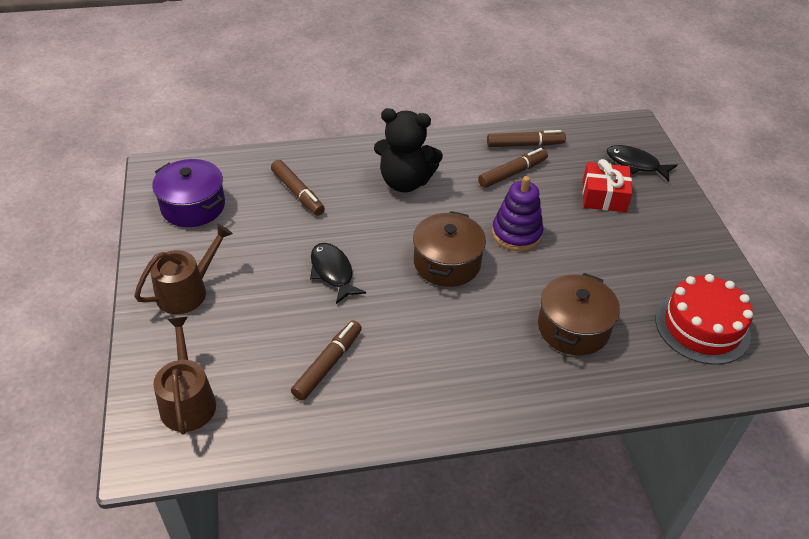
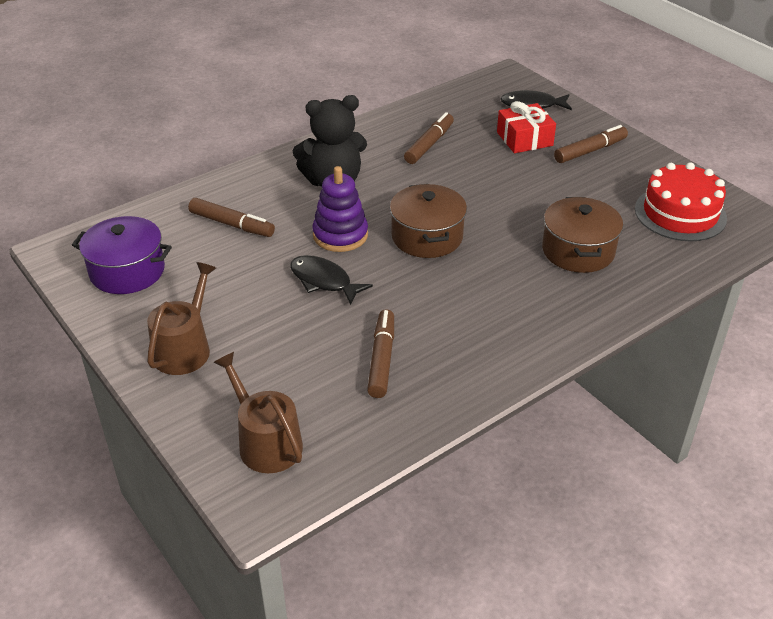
camera: 25 degrees left, 5 degrees down
(516, 233) = (471, 192): purple stacking toy -> purple stacking toy (340, 235)
(525, 144) = (422, 117): brown marker -> brown marker (590, 151)

